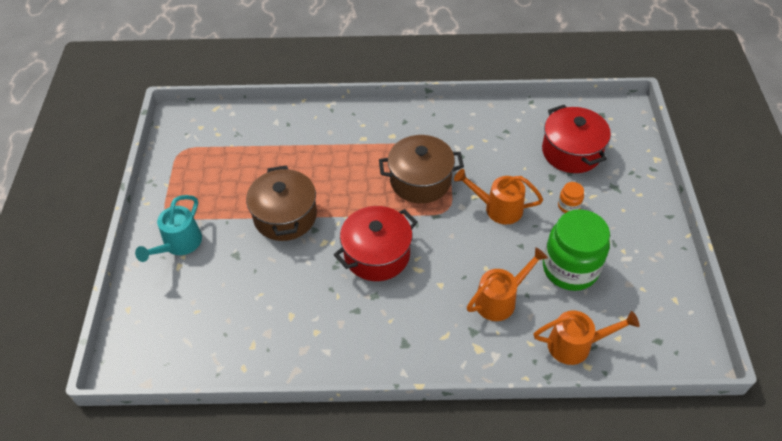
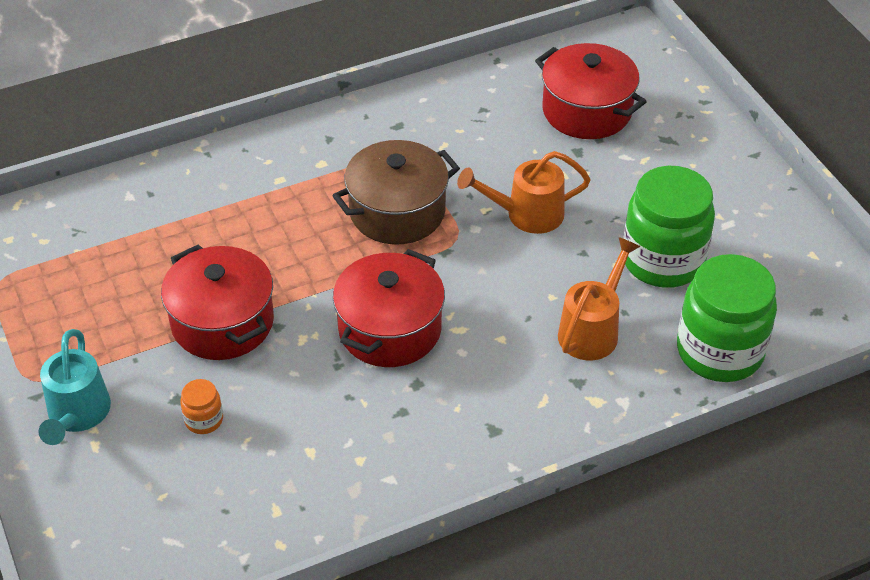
camera: 25 degrees left, 5 degrees down
(285, 216) = (222, 322): brown pot -> red pot
(568, 206) = (620, 182): orange jar -> orange jar (204, 420)
(576, 345) = (719, 351): orange watering can -> green jar

